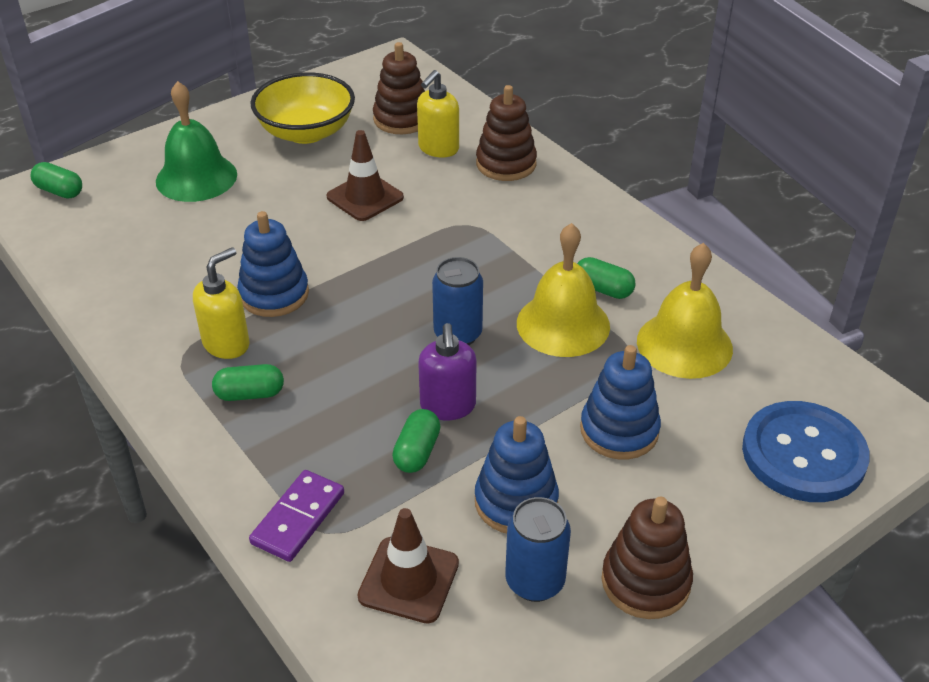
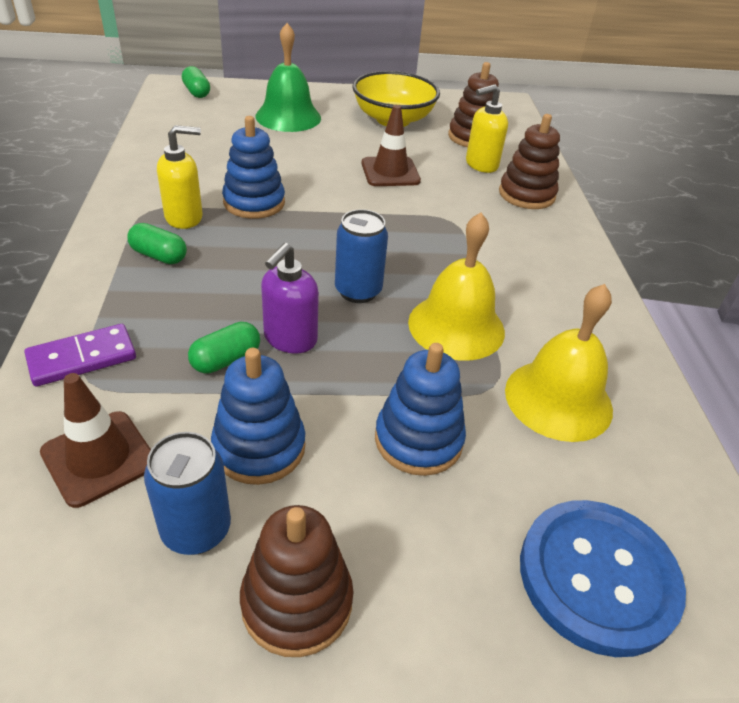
camera: 30 degrees right, 0 degrees up
(603, 289) = (521, 317): green capsule -> none

